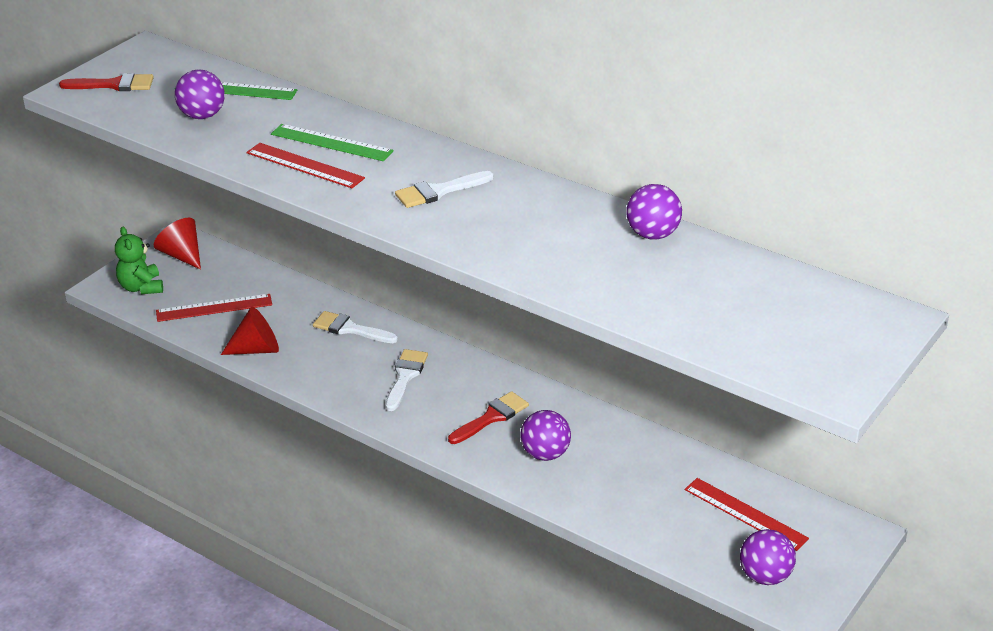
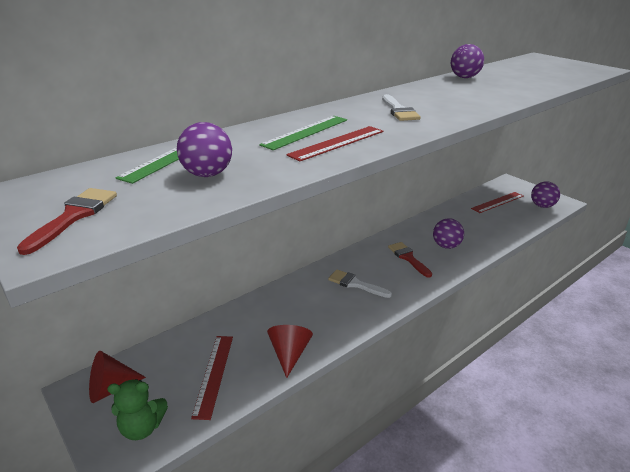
camera: 75 degrees left, 5 degrees down
(350, 329) = (288, 300): white brush -> none

